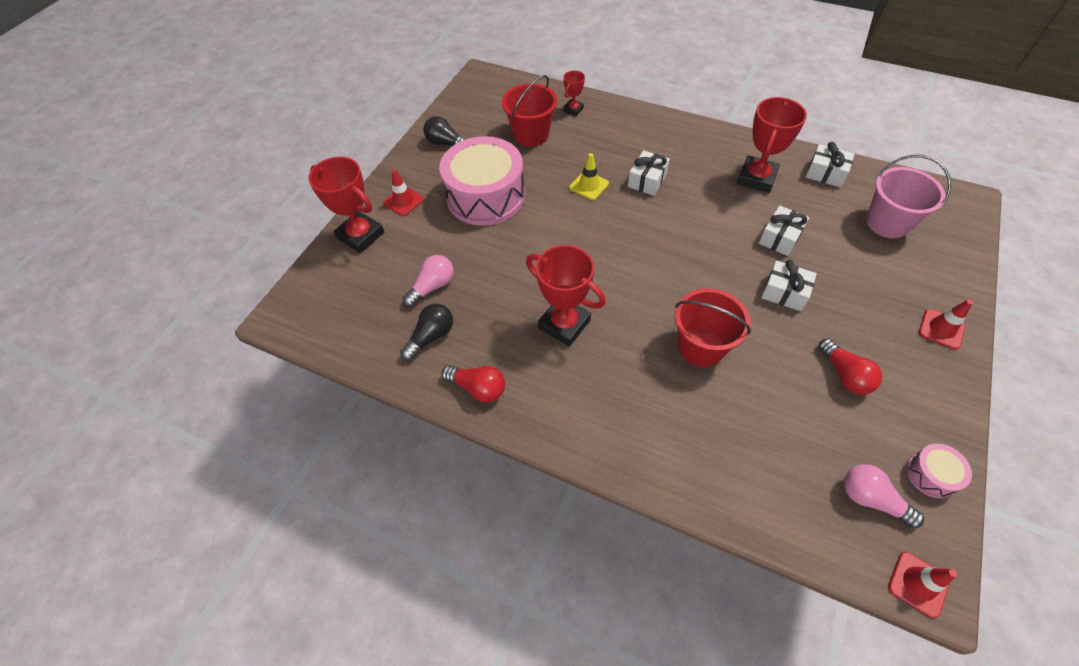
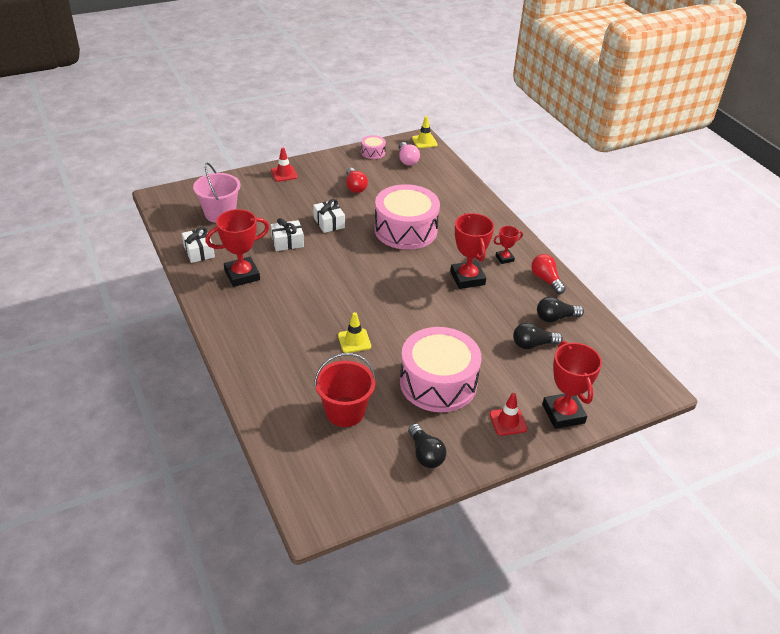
camera: 145 degrees left, 15 degrees down
(432, 287) = (533, 344): pink light bulb -> black light bulb
(573, 109) = (281, 411): red trophy -> red trophy (504, 258)
(647, 180) = (310, 318): white gift -> none
(701, 346) = (405, 230): red bucket -> pink drum
(844, 375) = (355, 187): red light bulb -> red light bulb turned 150 degrees clockwise
(918, 584) = (424, 141): red traffic cone -> yellow traffic cone

